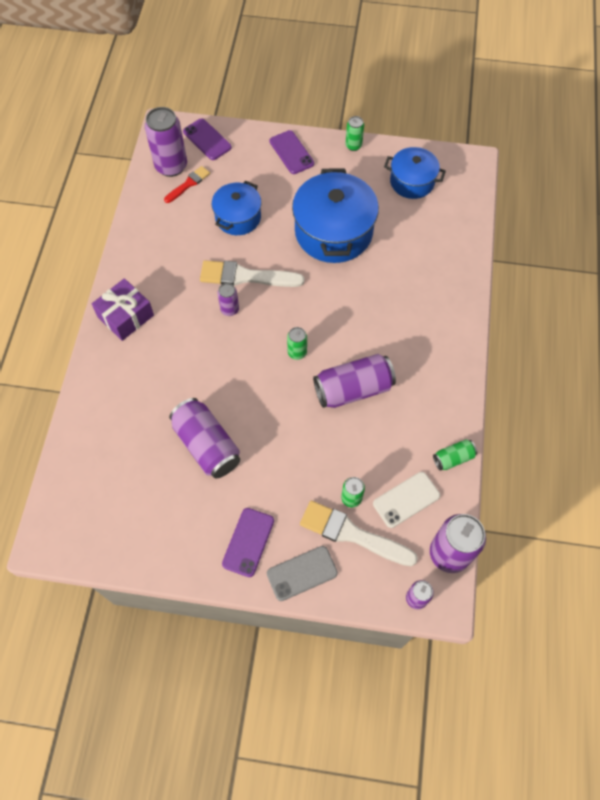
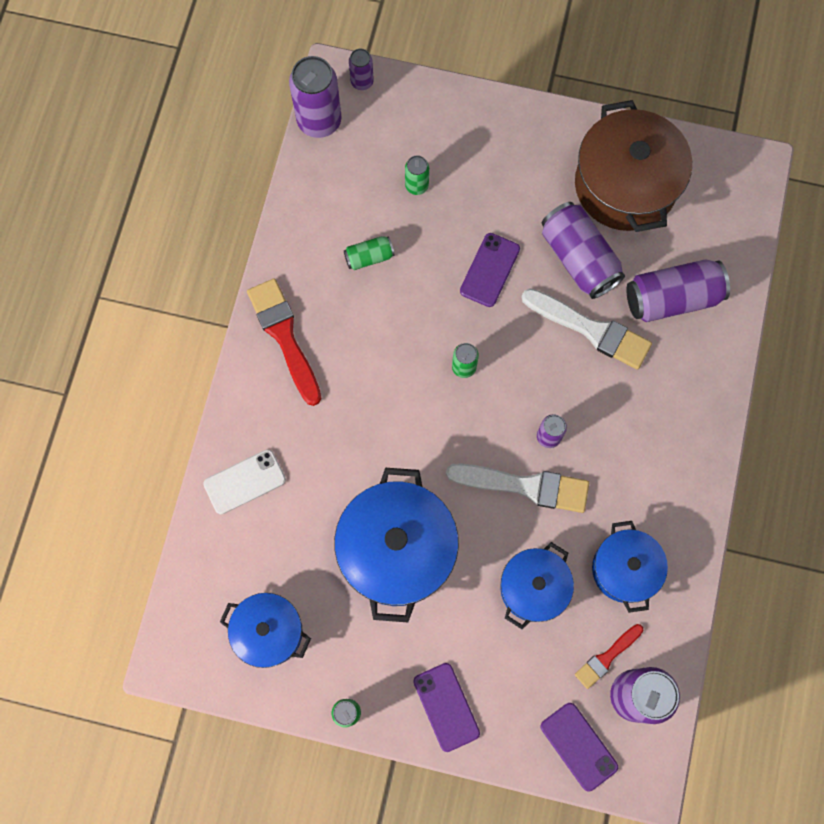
camera: 175 degrees left, 10 degrees up
(126, 316) = (686, 438): purple gift -> none
(165, 514) = (625, 185): none -> brown pot
(175, 232) = (624, 569): none -> blue pot
(248, 542) = (534, 149): purple phone -> purple phone (490, 270)
(302, 573) = (478, 115): grey phone -> none
(352, 534) = (420, 149): white brush -> white brush (591, 330)
(353, 389) = (398, 313): purple can -> purple can (672, 298)
(406, 499) = (356, 179): white phone -> white phone (245, 482)
(441, 364) = (284, 336): none -> red brush
(453, 458) = (294, 220): green can -> green can (369, 257)

